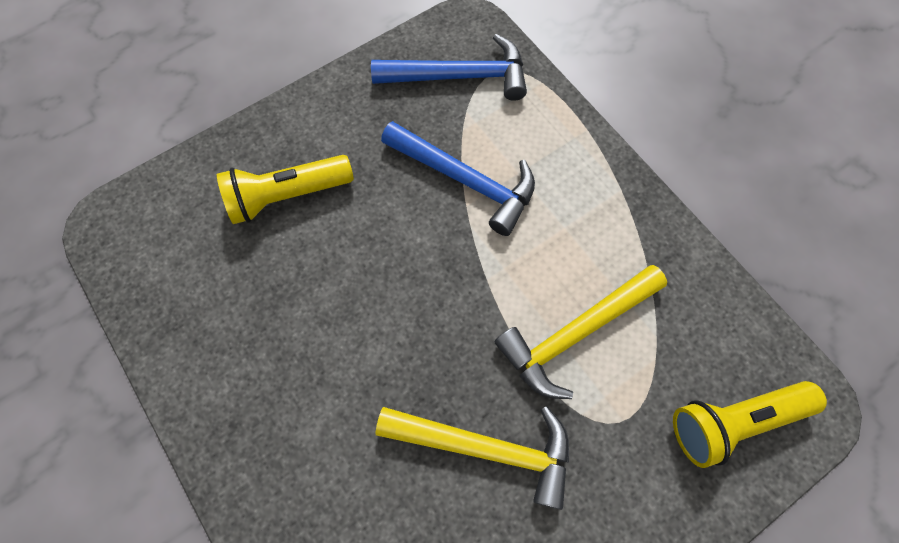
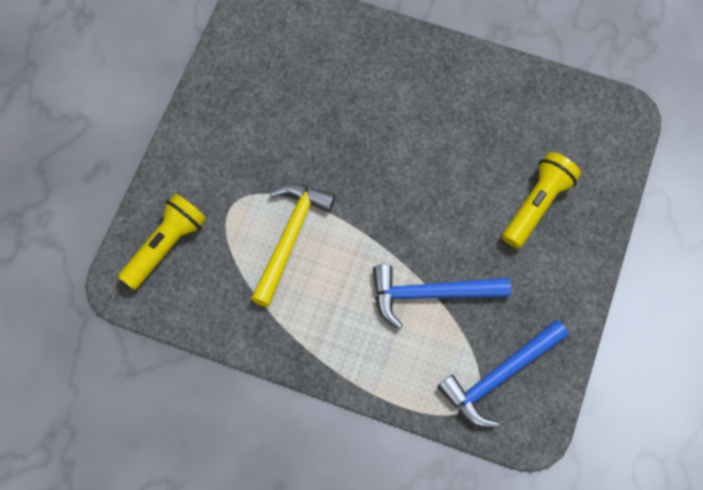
camera: 145 degrees right, 0 degrees up
(486, 447) = (300, 142): yellow hammer -> none

